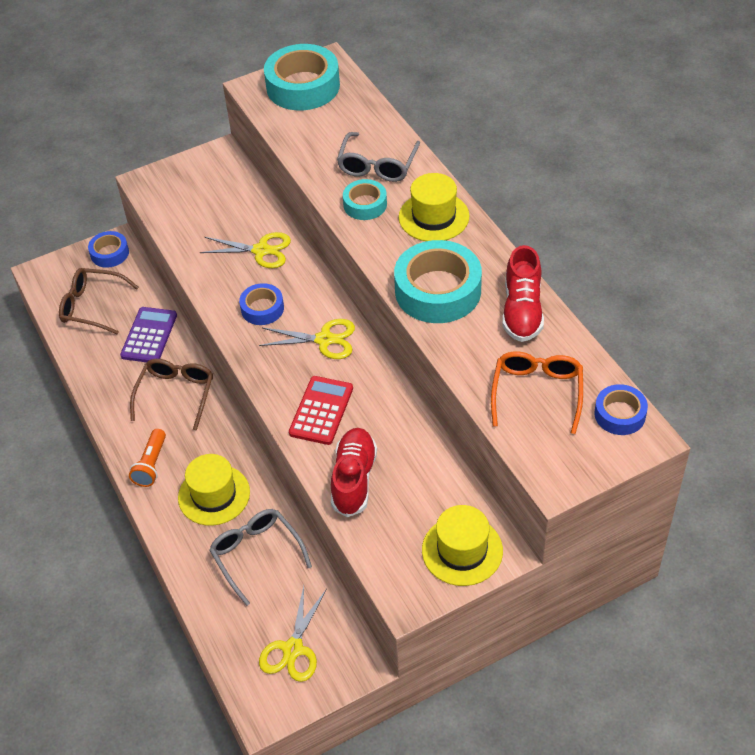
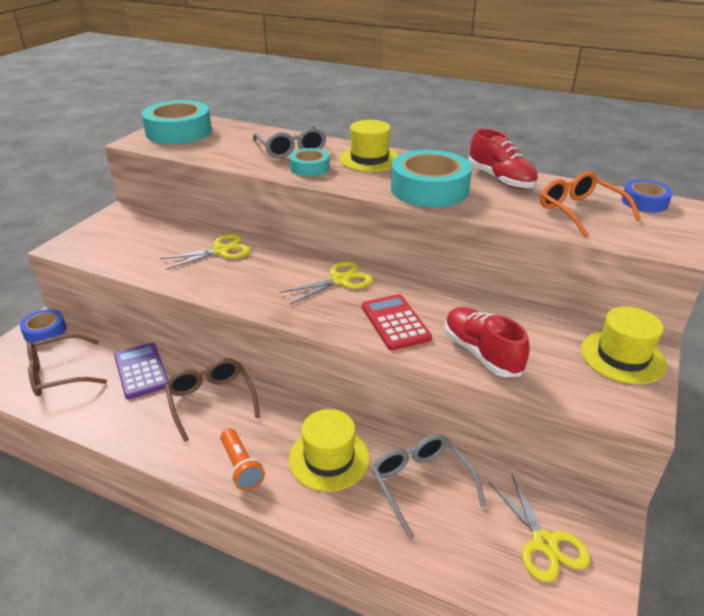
camera: 40 degrees left, 15 degrees down
(256, 554) = (421, 484): grey glasses -> grey glasses turned 45 degrees clockwise
(262, 308) = (264, 282): blue tape -> none

